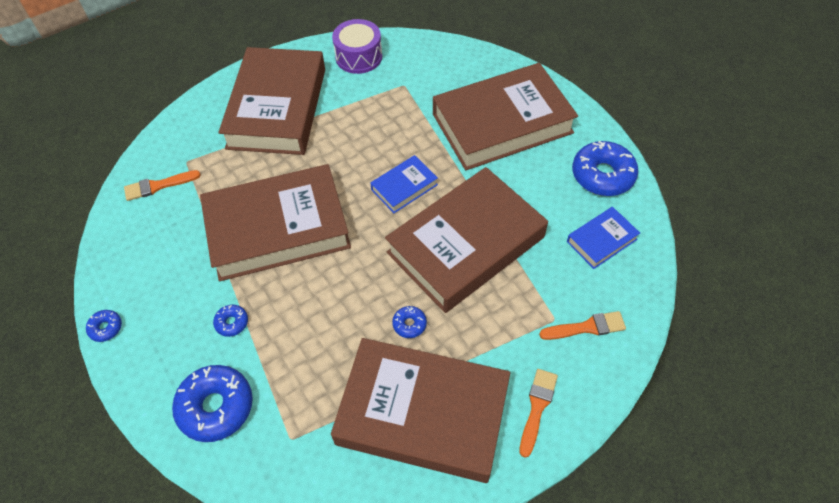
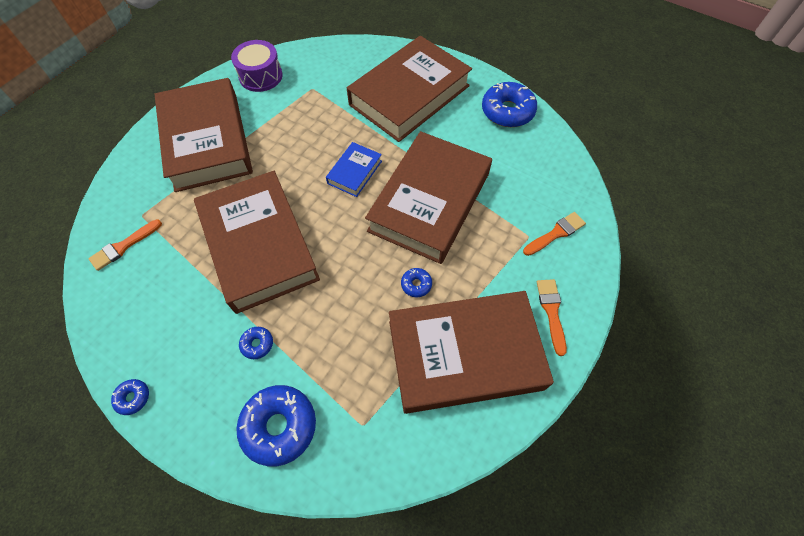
camera: 25 degrees left, 5 degrees up
(278, 229) = (259, 245): brown book -> brown book turned 75 degrees counterclockwise
(601, 240) = (532, 162): blue book -> none

